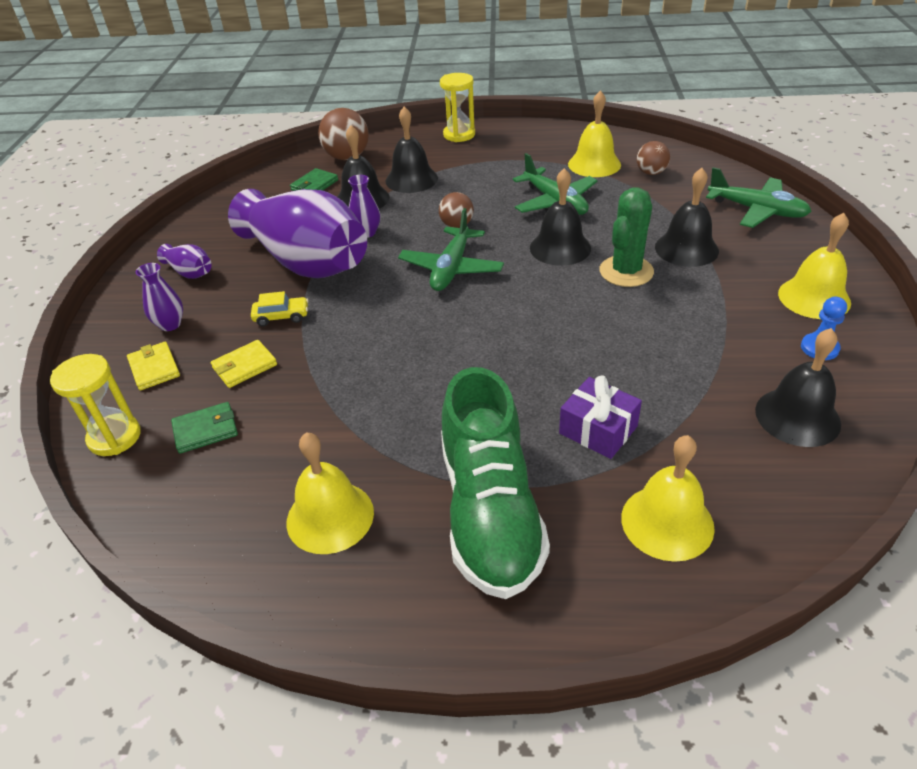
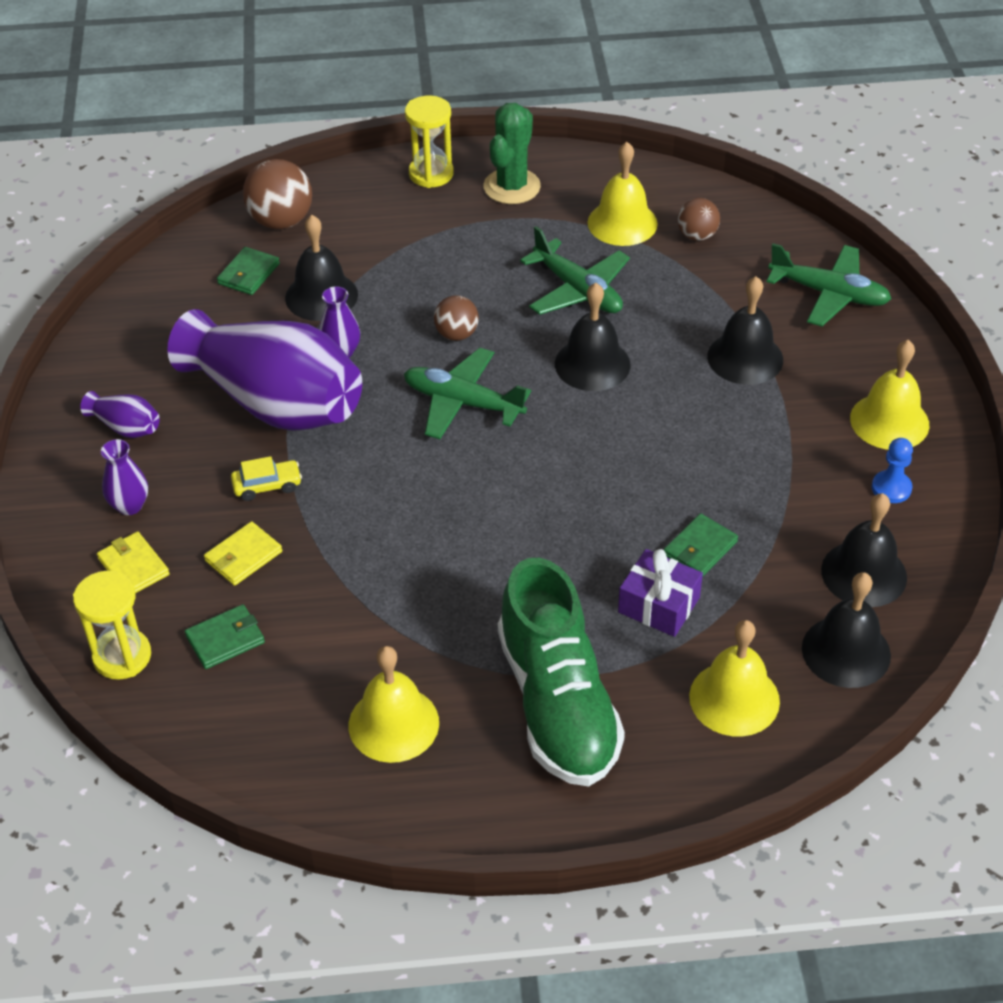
camera: 10 degrees left, 5 degrees up
(411, 179) = (381, 258): black bell -> black bell (846, 651)
(451, 268) = (462, 403): green plane -> green plane turned 105 degrees clockwise
(626, 271) = (675, 396): green cactus -> green cactus (512, 187)
(640, 385) = (700, 548): none -> green wallet

